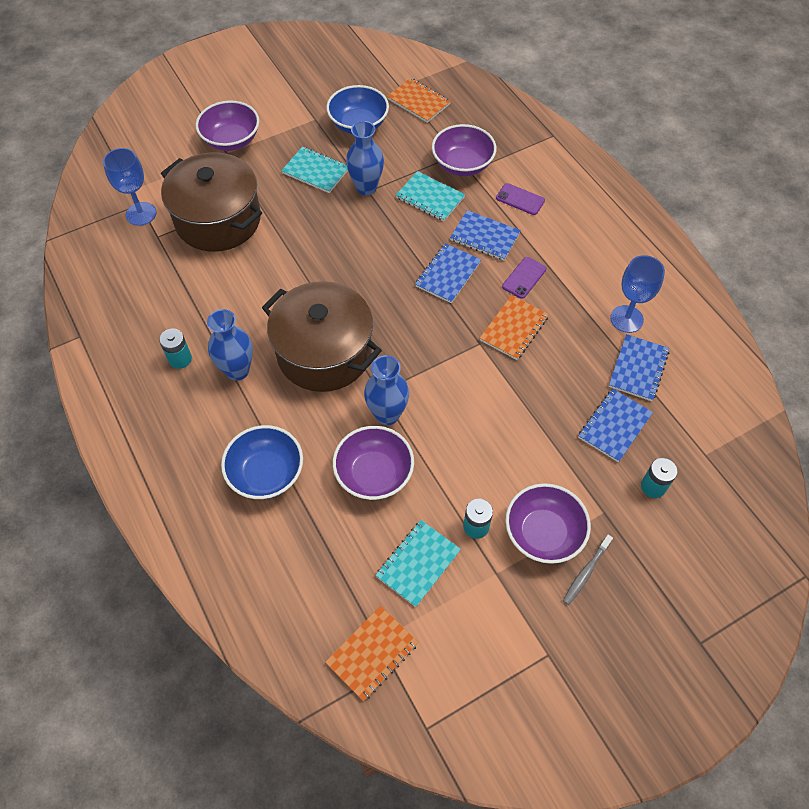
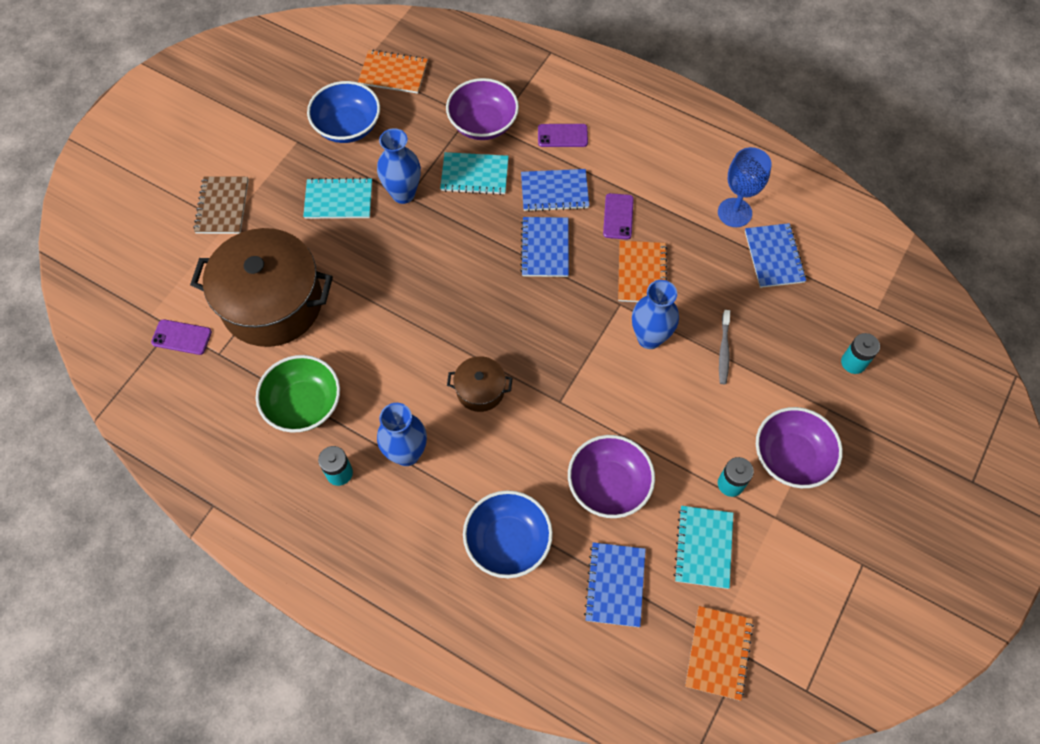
camera: 30 degrees left, 5 degrees up
(141, 214) = (182, 337): blue goblet -> purple phone
(190, 299) = (304, 404): none -> green bowl
(231, 140) = (222, 206): purple bowl -> brown notebook
(324, 353) = (480, 390): brown pot -> brown pot, size x0.46
(387, 414) = (582, 420): blue vase -> blue vase (649, 338)
(586, 572) = (847, 472): grey toothbrush -> grey toothbrush (724, 350)
(614, 426) = (788, 323): blue notebook -> blue notebook (615, 585)

